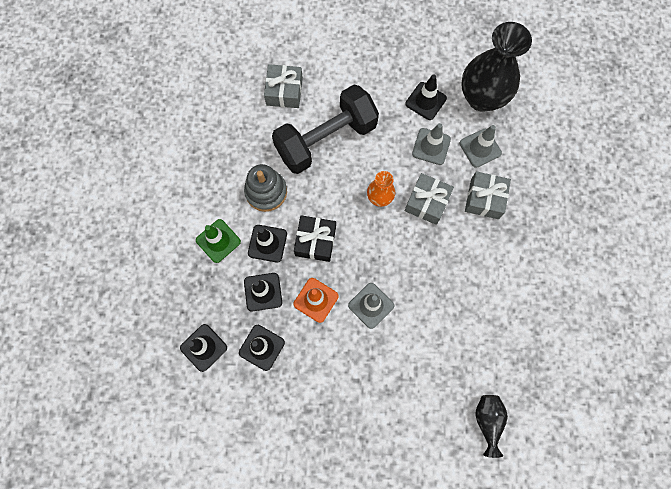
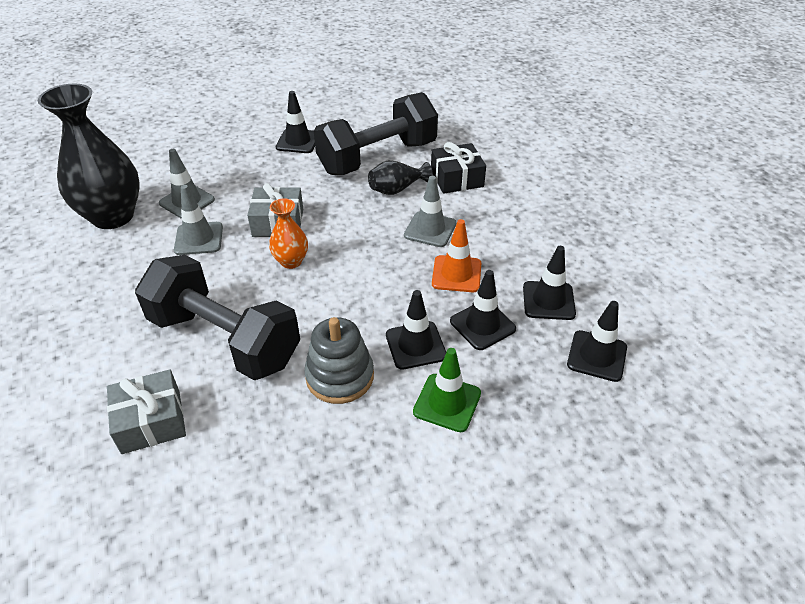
camera: 115 degrees left, 30 degrees down
(315, 241) = (383, 299): black gift -> black gift (457, 178)
(425, 101) = (130, 261): black traffic cone -> black traffic cone (298, 141)
(483, 308) = (378, 158): none -> black dumbbell
(484, 199) = (252, 184): grey gift -> none
(487, 421) = (481, 132): black vase -> black vase (397, 189)

